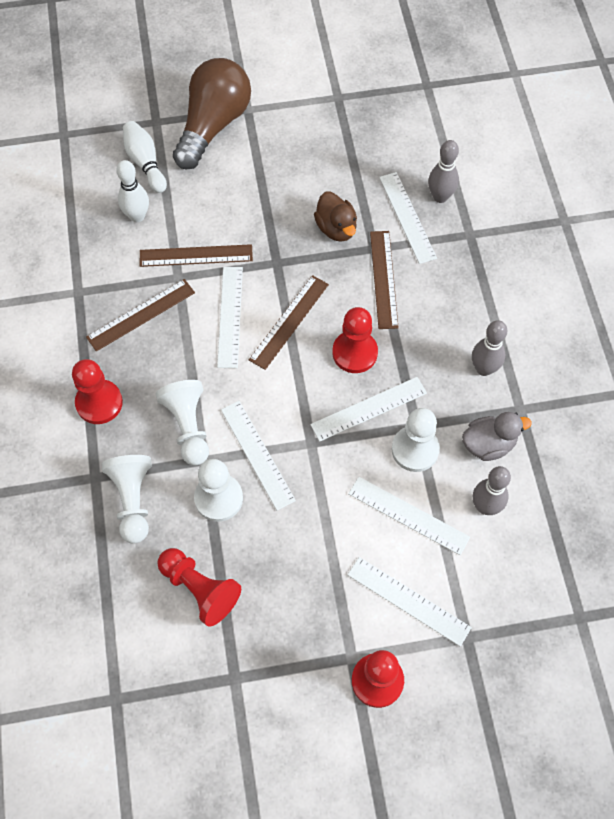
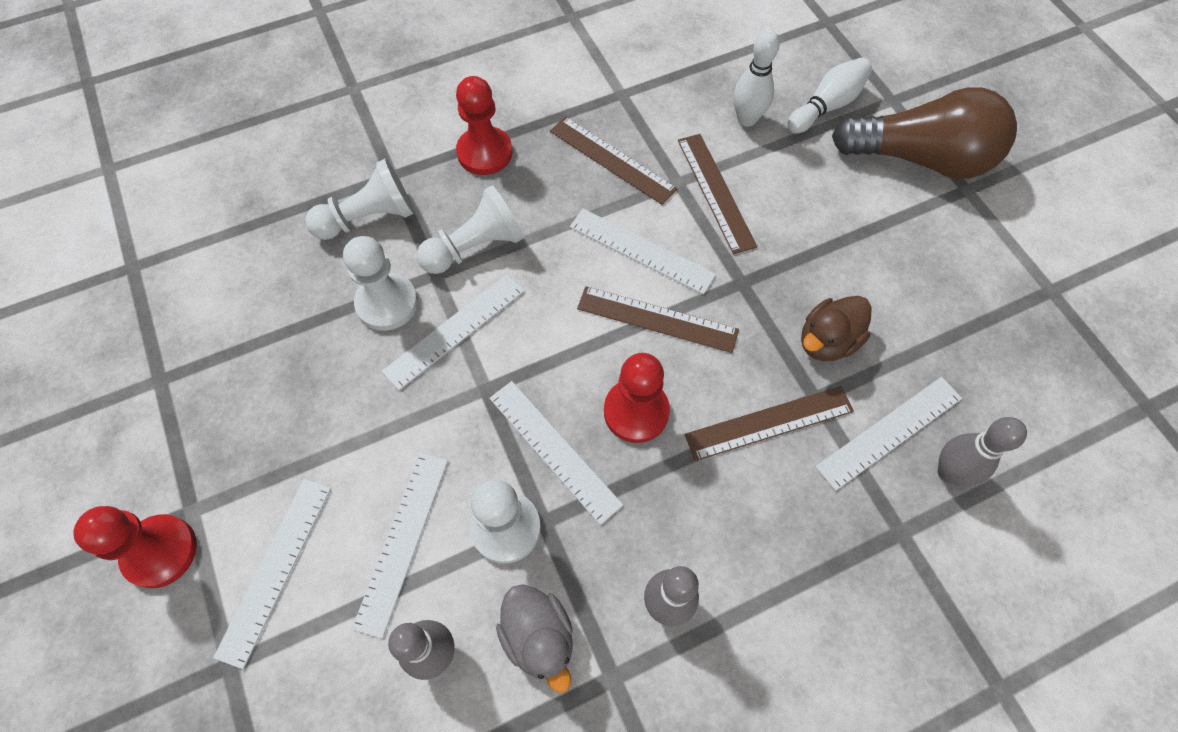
camera: 75 degrees right, 0 degrees up
(200, 589) = (267, 314): red pawn -> none
(230, 316) = (641, 250): white ruler -> white ruler turned 45 degrees clockwise

